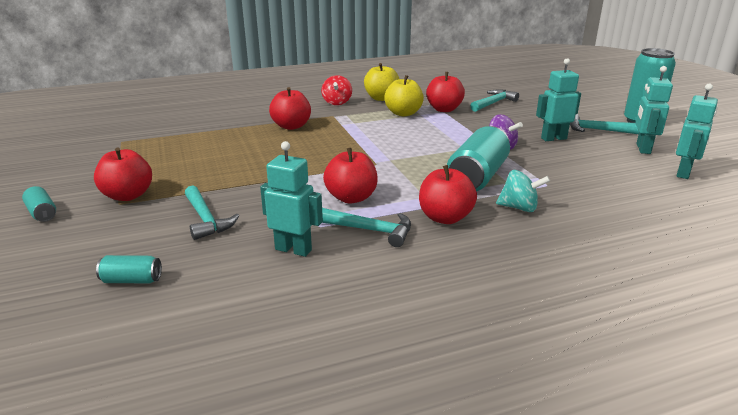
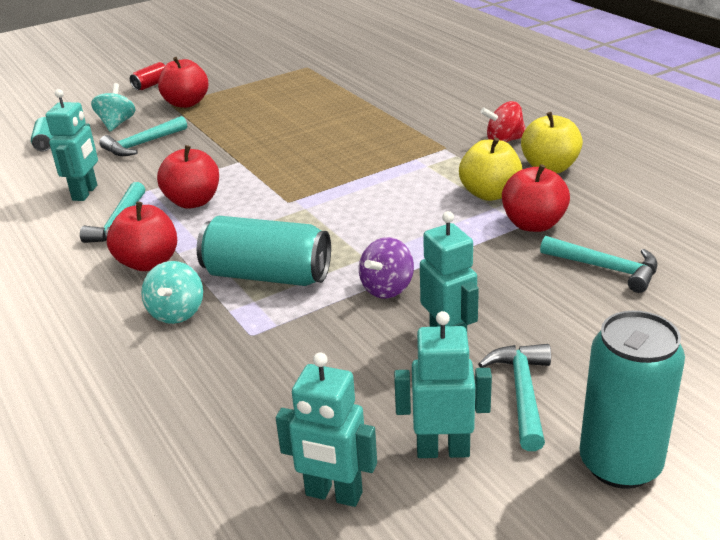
camera: 80 degrees right, 5 degrees up
(42, 213) = (151, 85): turquoise can -> red can
(131, 234) = (117, 124): none -> turquoise spinning top
(291, 126) = (392, 131): red apple -> none

